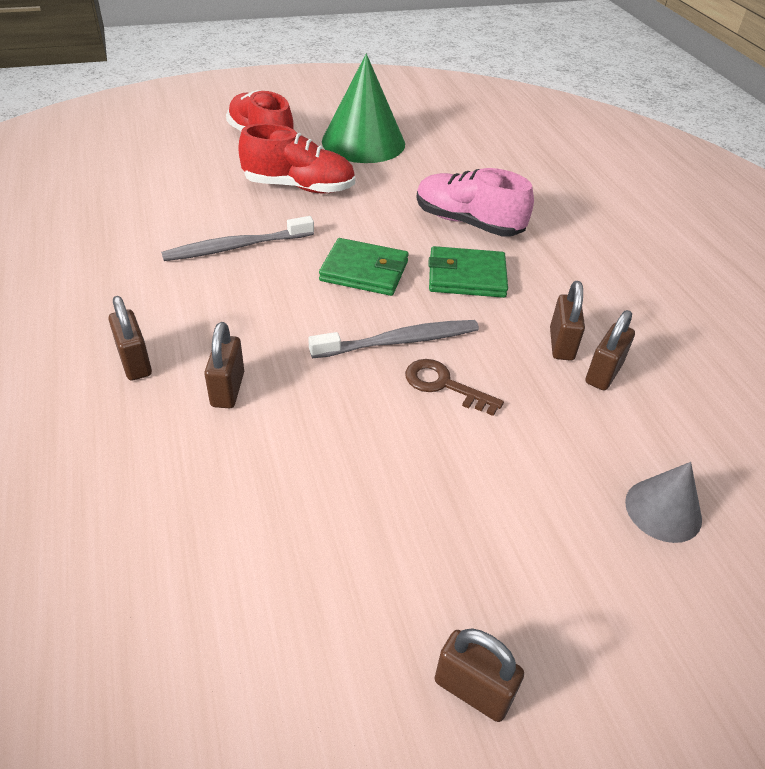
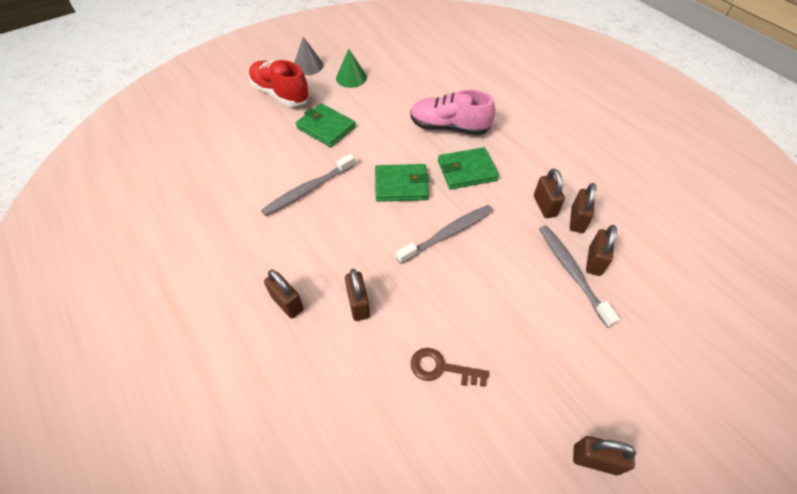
camera: 15 degrees left, 10 degrees up
(299, 187) = (326, 127): red shoe -> green wallet
(363, 142) = (351, 77): green cone -> green cone, size x0.52
(444, 385) = (489, 258): brown key -> brown key (441, 368)
(562, 436) = (572, 273): none -> grey toothbrush
(605, 431) = (594, 261): none -> brown padlock
(663, 510) = (646, 305): grey cone -> grey cone (308, 66)

